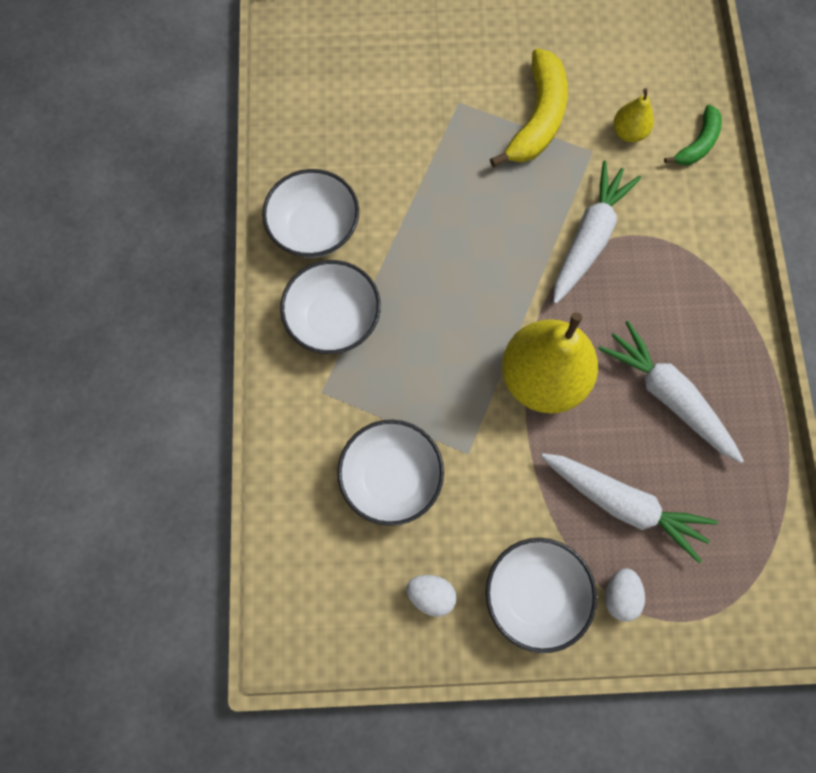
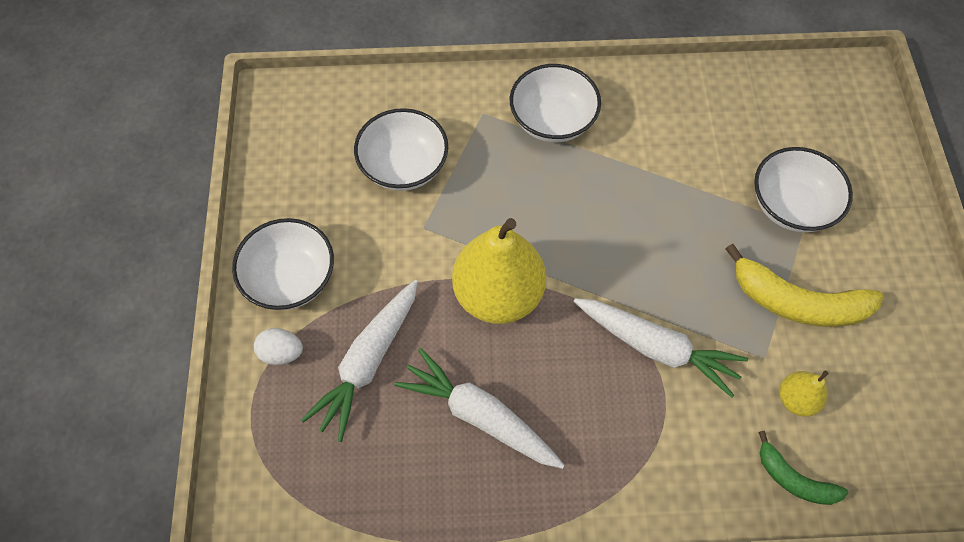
camera: 90 degrees right, 10 degrees down
(315, 229) = (642, 104): white bowl -> white bowl (790, 206)
(431, 594) = (299, 196): white egg -> none
(667, 395) = (479, 415): white carrot -> white carrot turned 105 degrees counterclockwise

